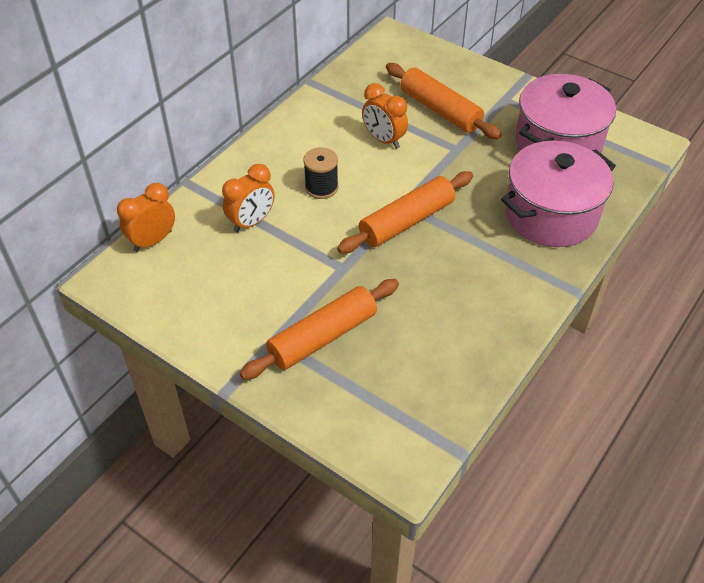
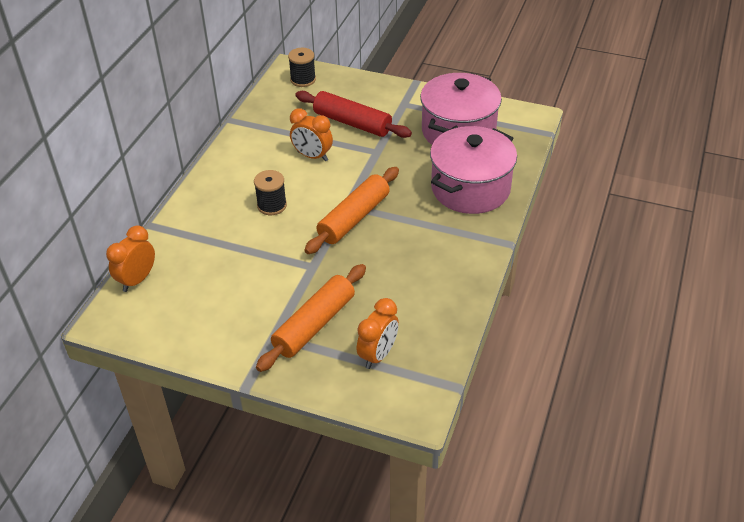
camera: 15 degrees left, 5 degrees down
(251, 222) = (220, 246): orange clock -> orange clock (378, 355)
(401, 50) = (303, 80): none -> black spool
(440, 110) = (352, 123): orange rolling pin -> red rolling pin

